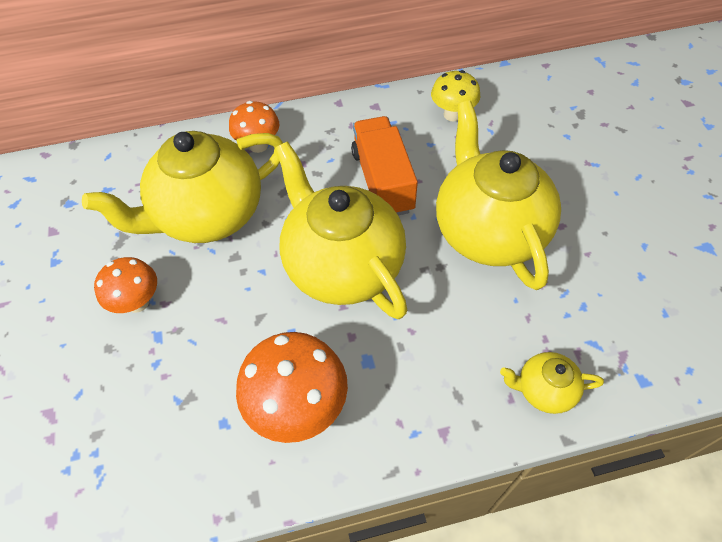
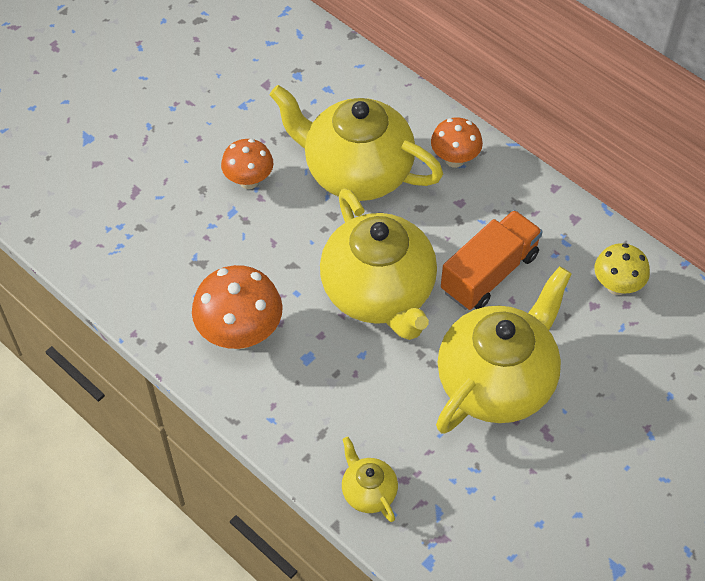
camera: 55 degrees right, 0 degrees up
(342, 266) = (379, 293): yellow teapot -> yellow teapot turned 135 degrees clockwise

